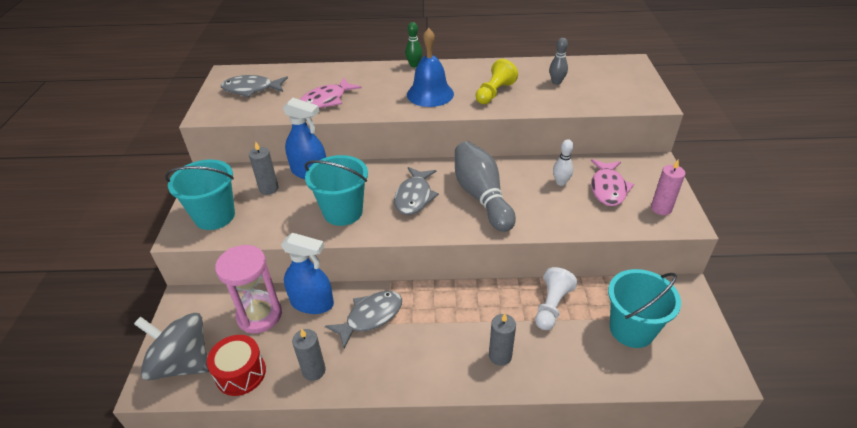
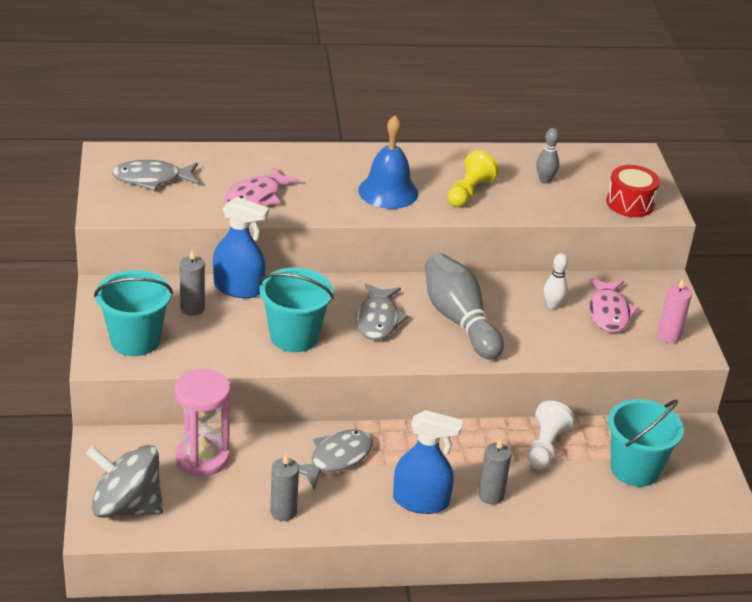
camera: 10 degrees left, 5 degrees down
(241, 373) = (199, 515): red drum -> red drum (630, 203)
(312, 303) = (263, 444): blue spray bottle -> blue spray bottle (421, 501)
(414, 65) = (359, 150): green bowling pin -> none

